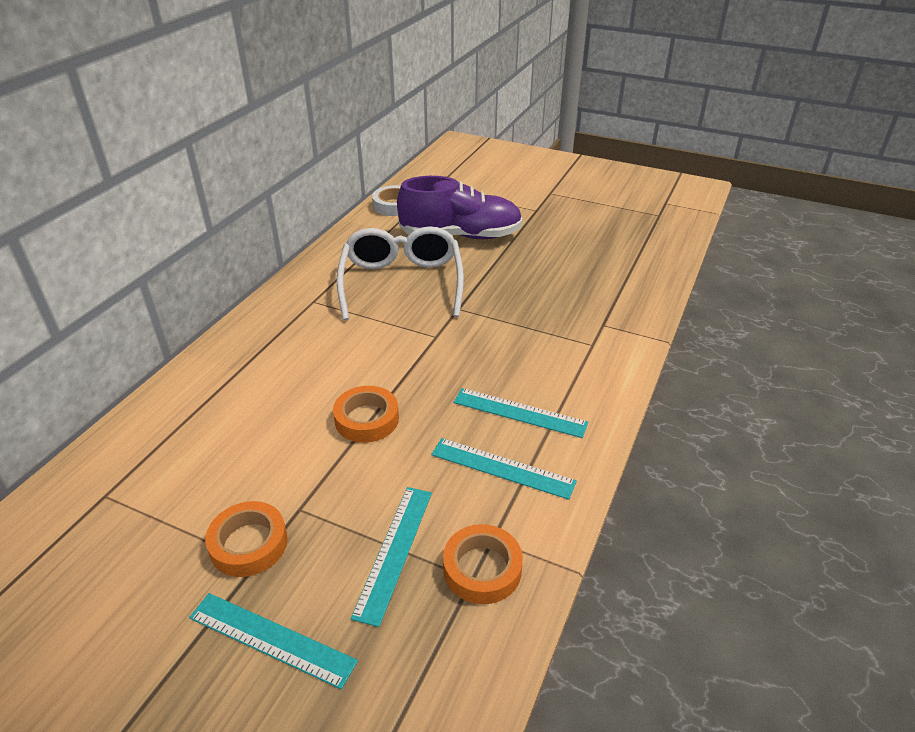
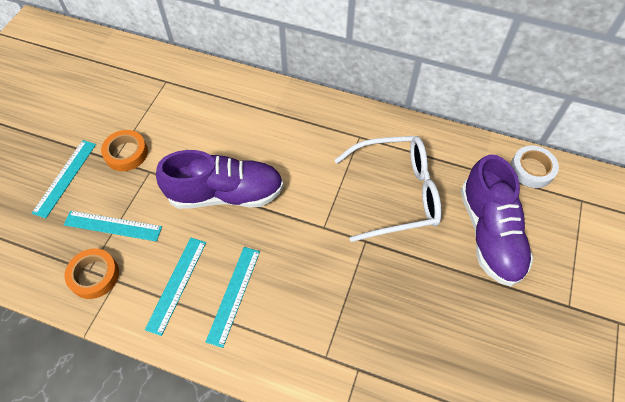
camera: 85 degrees right, 20 degrees up
(367, 419) = (226, 194): orange tape -> purple shoe

